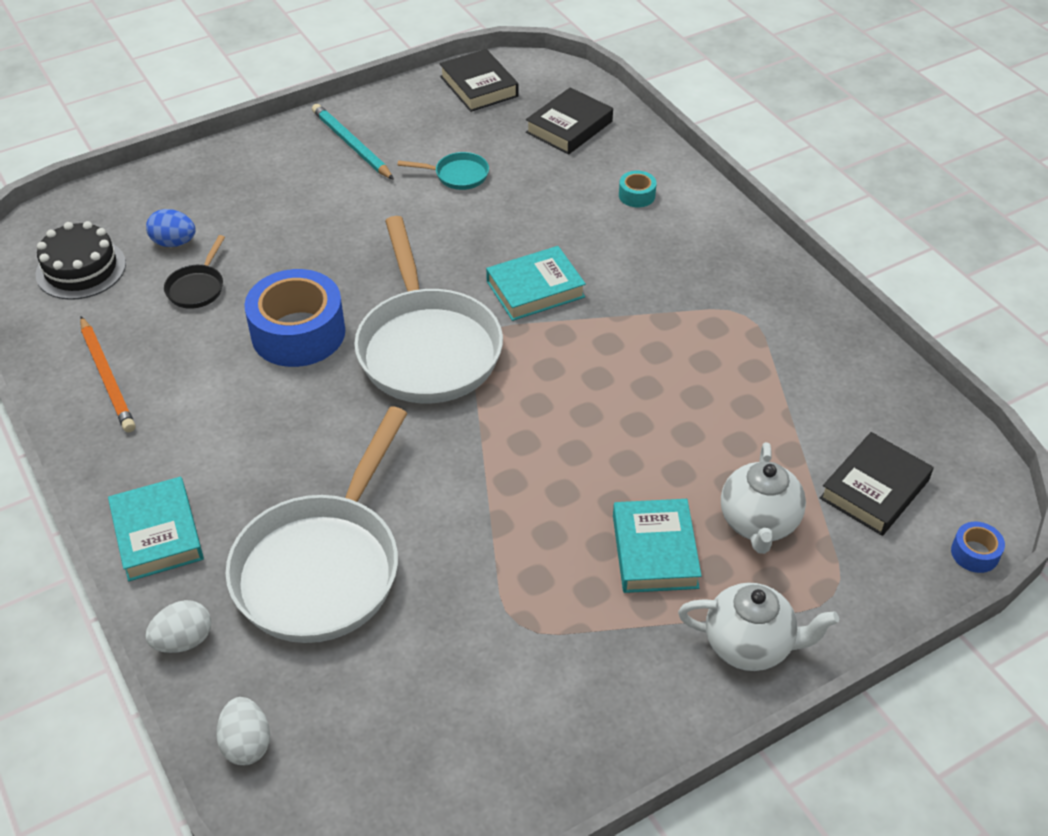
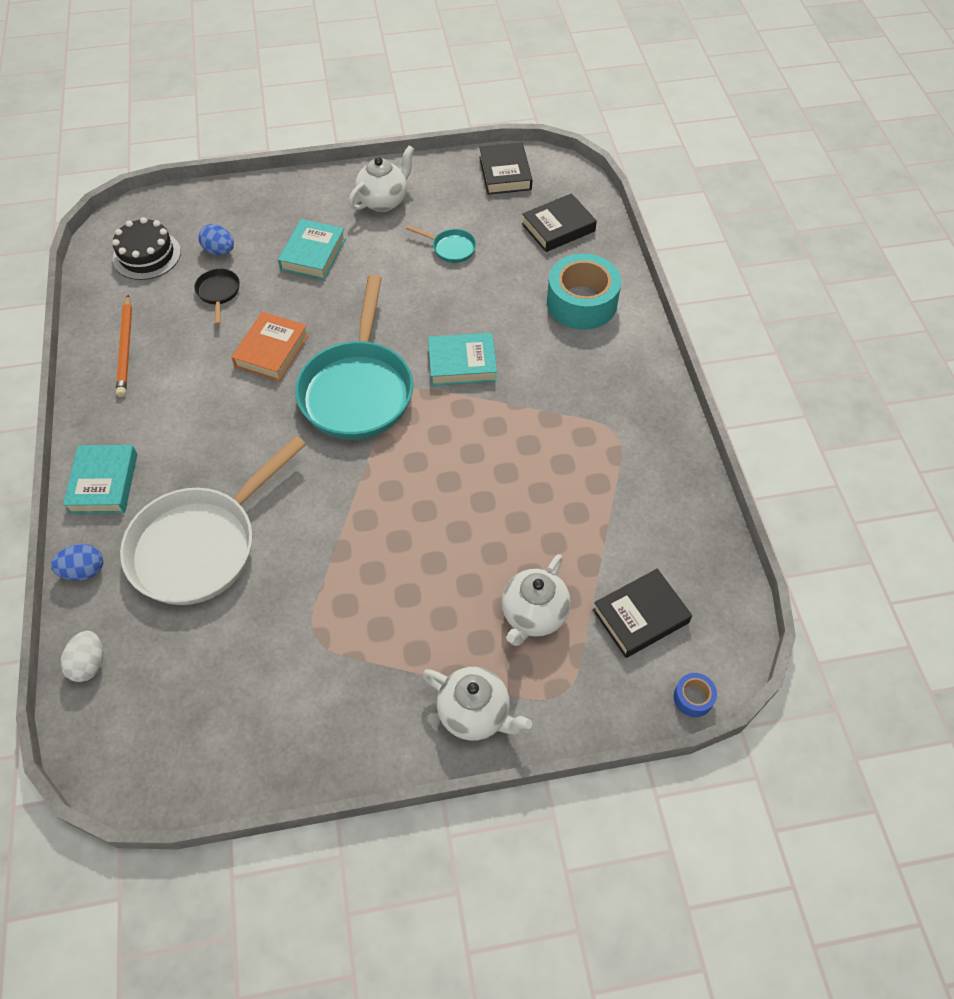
camera: 20 degrees right, 10 degrees up
(184, 640) = (84, 571): white egg -> blue egg
(197, 288) = (218, 293): black pan -> black pan turned 135 degrees clockwise
(298, 333) = (272, 350): blue tape -> orange book
(351, 145) = (384, 201): turquoise pencil -> white teapot
(427, 348) = (358, 390): white pan -> turquoise pan
(636, 195) = (581, 303): turquoise tape -> turquoise tape, size x2.31
(655, 551) = (443, 612): turquoise book -> turquoise book (313, 254)

